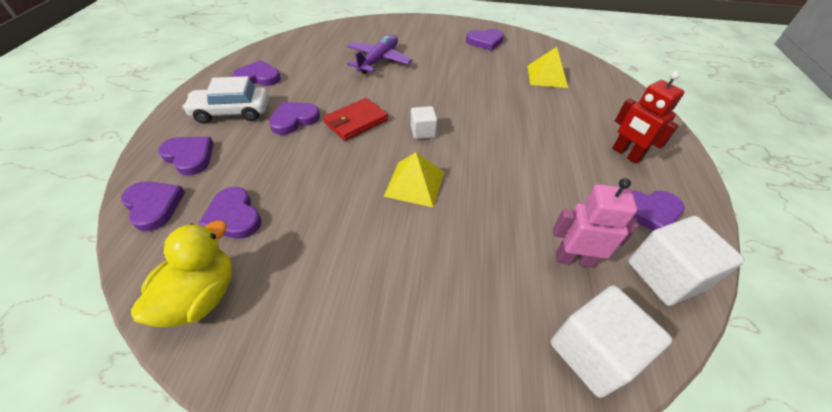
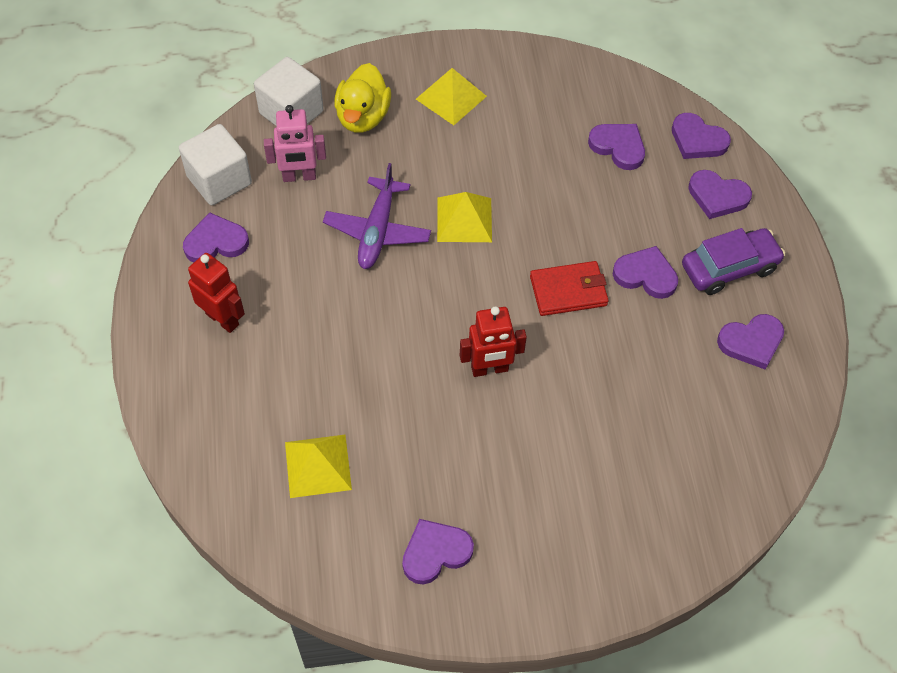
camera: 165 degrees right, 10 degrees up
(201, 296) = (591, 86): yellow duck -> yellow duck (363, 117)
(232, 112) = (729, 268): white car -> purple car
(294, 120) = (645, 275): purple heart -> purple heart turned 105 degrees counterclockwise
(356, 122) = (568, 291): red wallet -> red wallet turned 45 degrees clockwise
(379, 60) = (600, 434): purple plane -> purple plane (377, 231)
(379, 323) = (451, 97): none -> yellow pyramid
(423, 131) = (479, 295): white cube -> none
(431, 95) = (489, 369): none -> red robot

